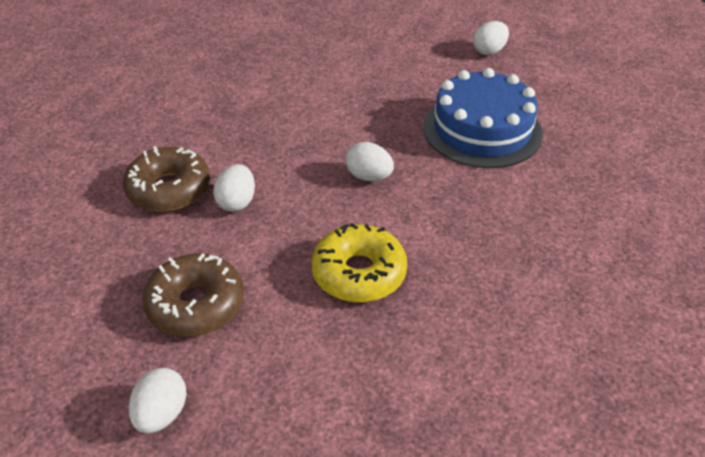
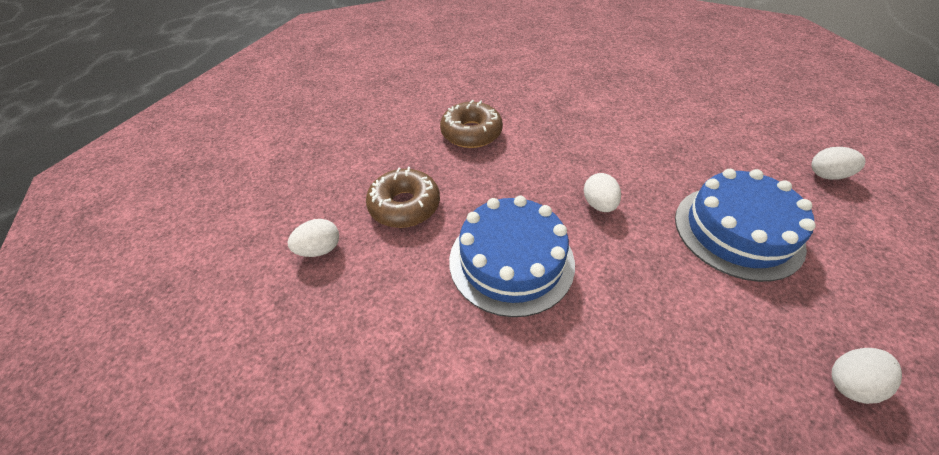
camera: 50 degrees right, 5 degrees up
(237, 202) = (496, 164): white egg -> white egg (850, 383)
(359, 273) = (511, 261): yellow donut -> blue cake

